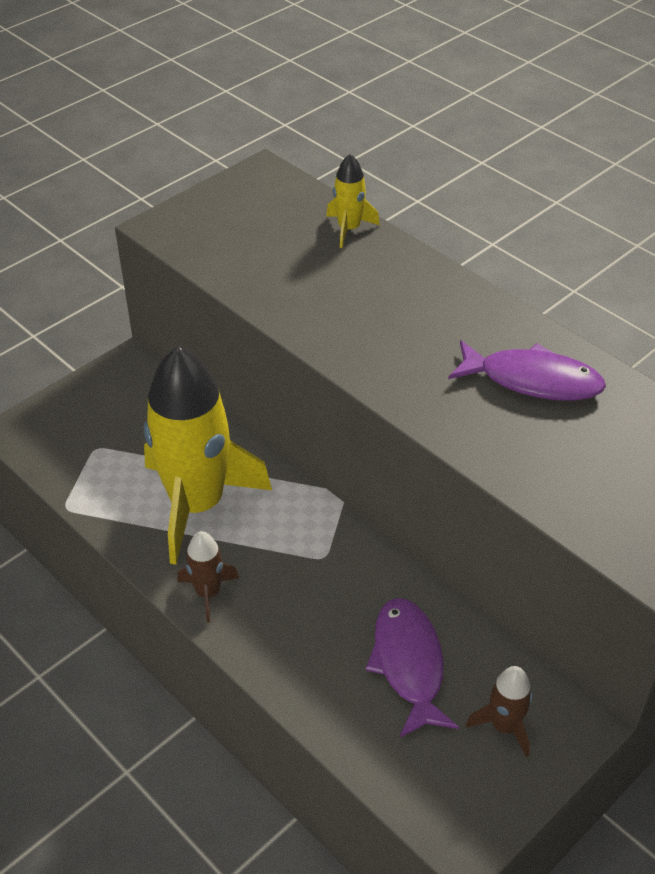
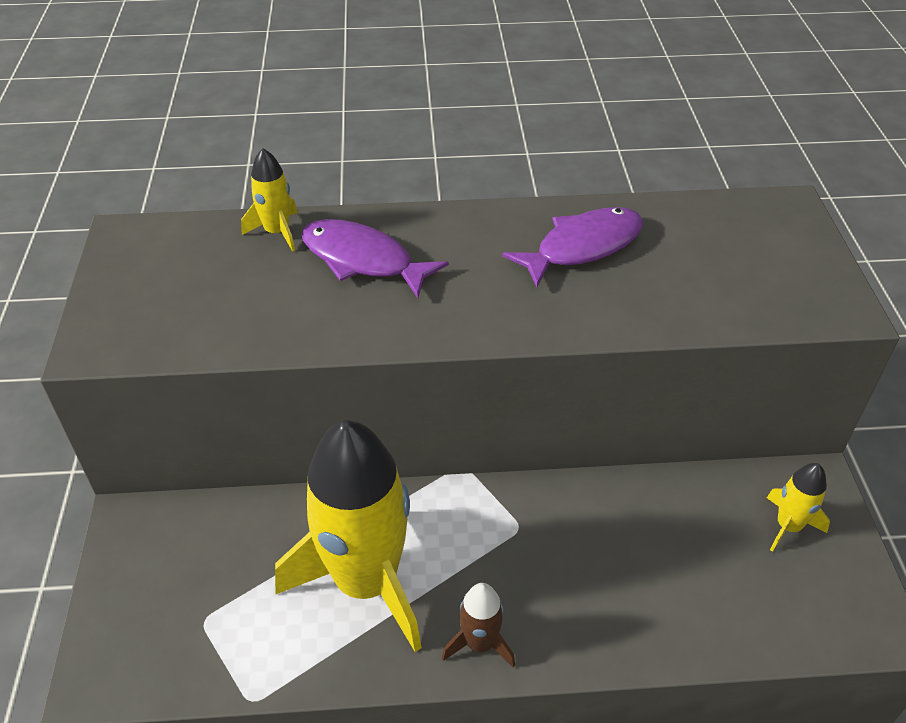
camera: 50 degrees left, 0 degrees up
(408, 664) = (681, 546): purple fish -> purple fish (363, 260)
(504, 726) = (788, 526): brown rocket -> yellow rocket

